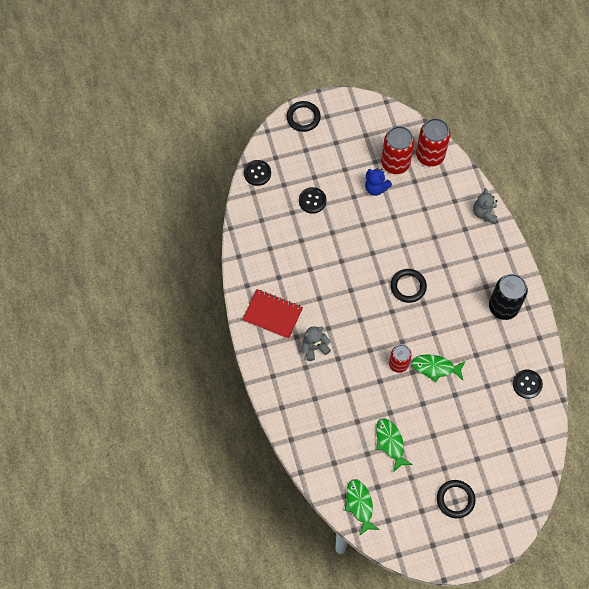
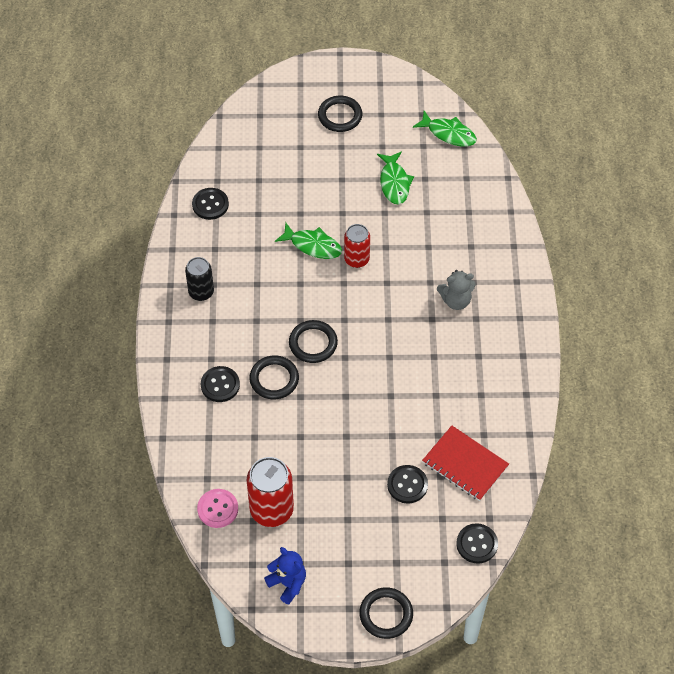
camera: 165 degrees left, 10 degrees down
(272, 314) = (500, 350): red notebook -> red notebook (465, 464)
(359, 505) = (448, 133): green fish -> green fish turned 60 degrees counterclockwise
(376, 188) = (311, 481): blue teddy bear -> blue teddy bear (287, 583)
(426, 252) = (274, 379): none -> black ring
(430, 155) = (217, 509): red can -> pink button
(461, 239) = (220, 385): none -> black button
(484, 213) = (175, 411): grey teddy bear -> none
(503, 307) = (201, 292): black can -> black can, size x0.64

